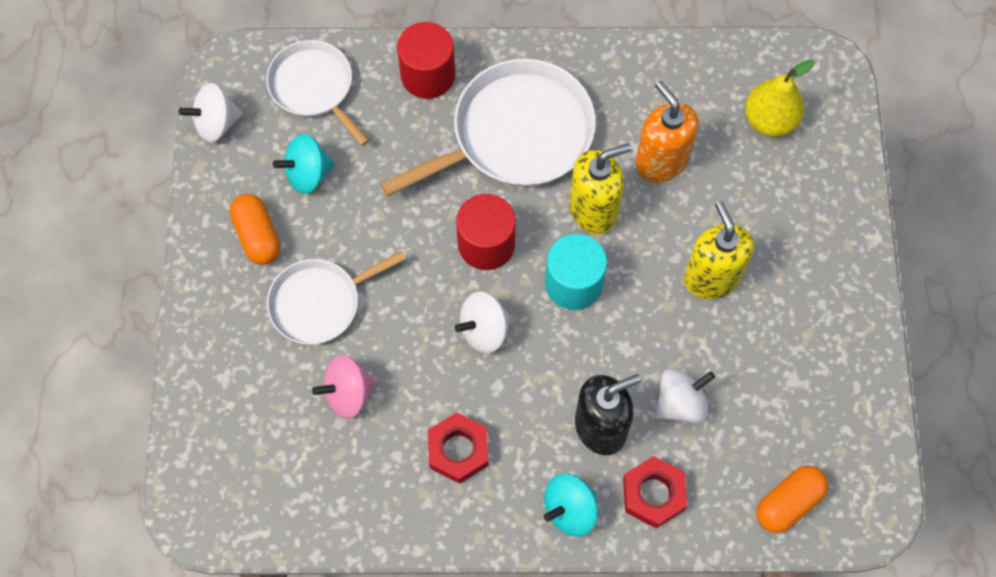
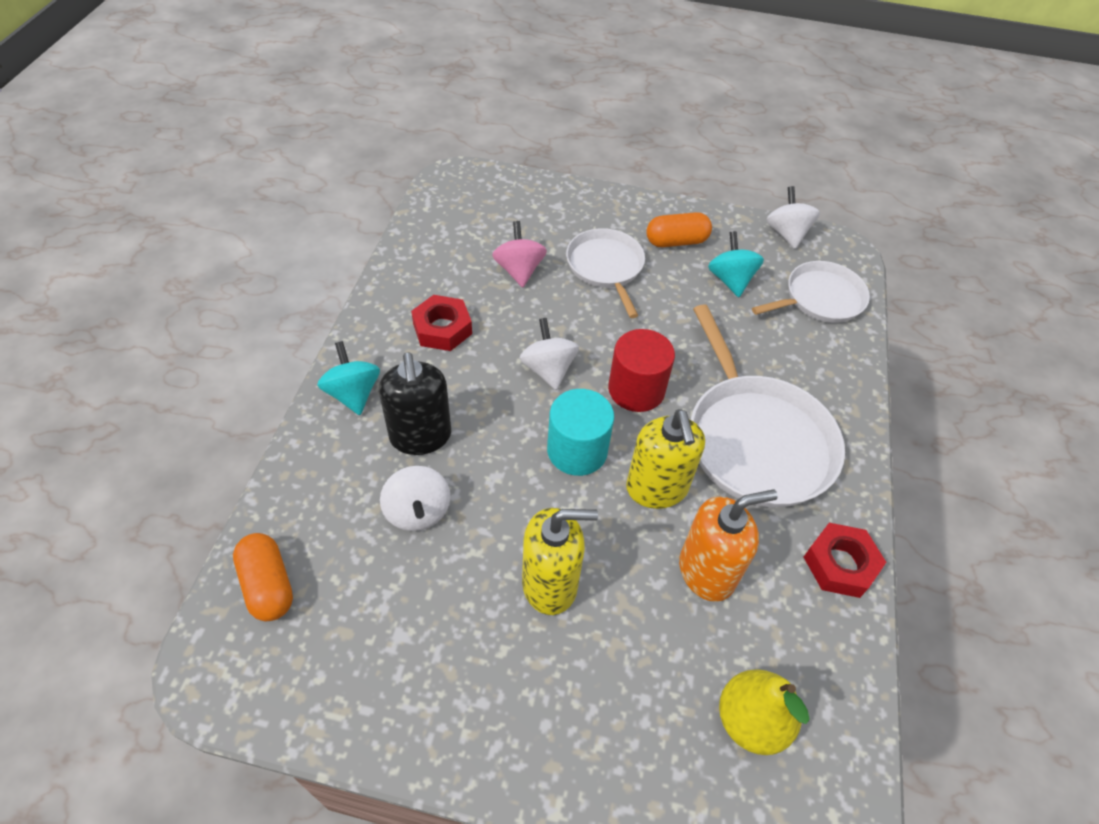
camera: 100 degrees right, 15 degrees down
(428, 75) = (831, 382): red cylinder -> none
(653, 494) = (336, 463): red nut -> red nut (840, 564)

